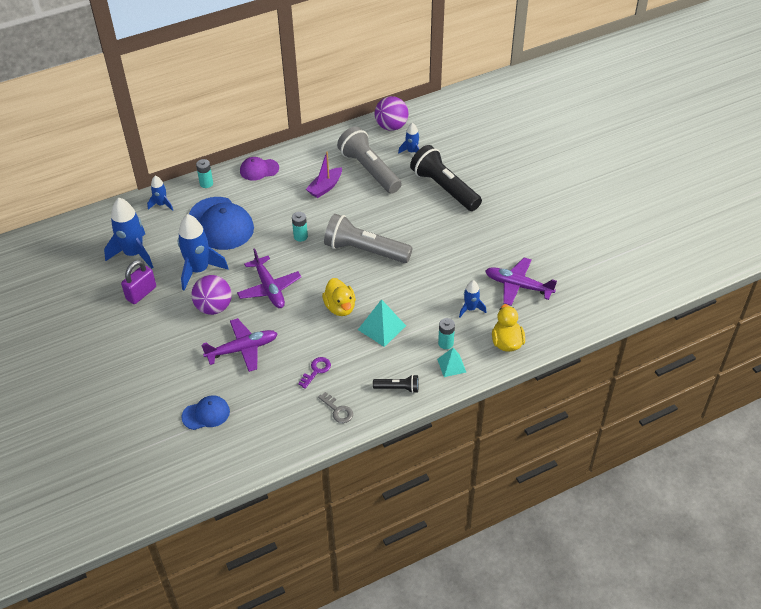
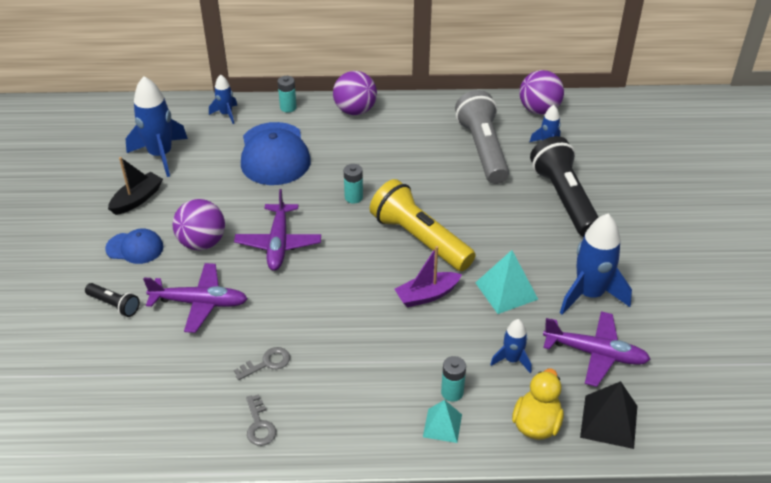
camera: 25 degrees right, 5 degrees down
(141, 293) = (137, 199): purple padlock -> black boat
(199, 270) = (215, 196): blue rocket -> blue rocket (589, 294)
(206, 414) = (105, 364): blue cap -> blue cap (135, 248)
(259, 170) = (355, 110): purple cap -> purple ball
(316, 370) = (267, 363): purple key -> grey key
(325, 187) = (418, 152): purple boat -> purple boat (427, 295)
(340, 307) = (346, 296): yellow duck -> none
(365, 250) = (420, 239): grey flashlight -> yellow flashlight
(381, 327) = (381, 340): turquoise pyramid -> turquoise pyramid (506, 291)
(397, 388) = (353, 427): black flashlight -> black flashlight (114, 305)
(518, 286) = (595, 353): purple plane -> purple plane turned 150 degrees clockwise
(547, 324) = (609, 421): none -> black pyramid

